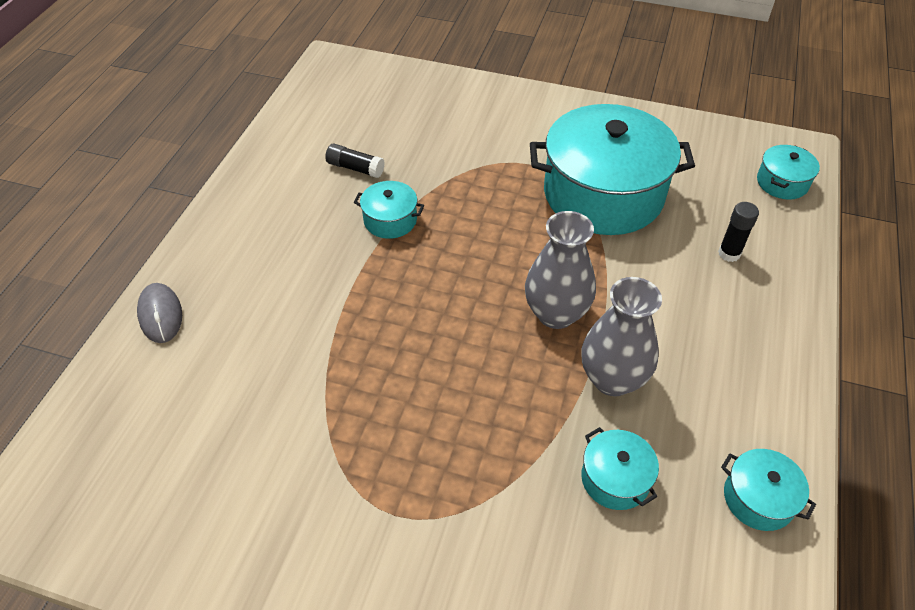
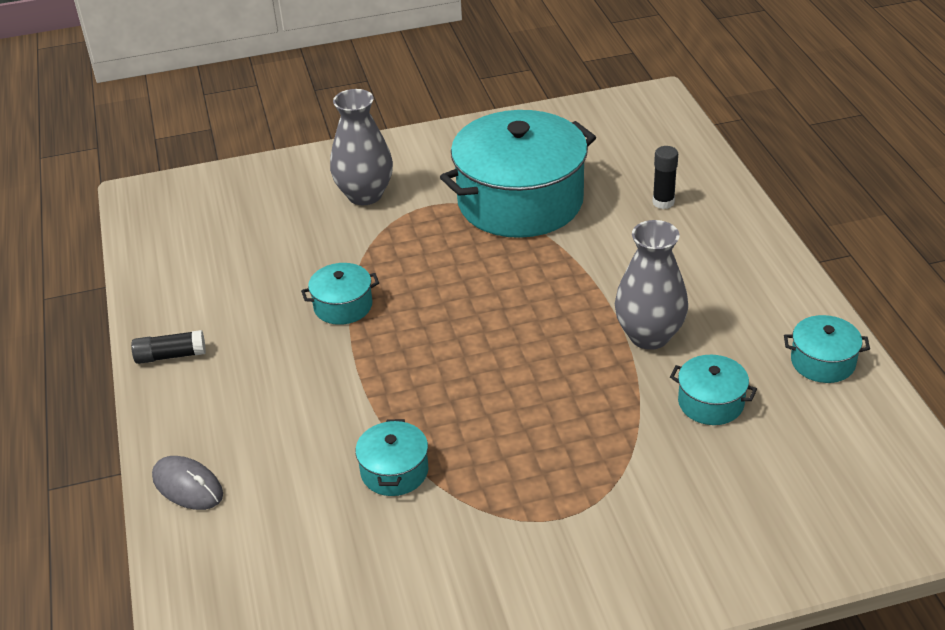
camera: 30 degrees left, 10 degrees down
(355, 168) = (264, 278): black glue stick -> black glue stick (170, 356)
(556, 313) = (561, 310): grey vase -> grey vase (365, 195)
(782, 182) = (661, 130): turquoise pot -> turquoise pot (394, 471)

